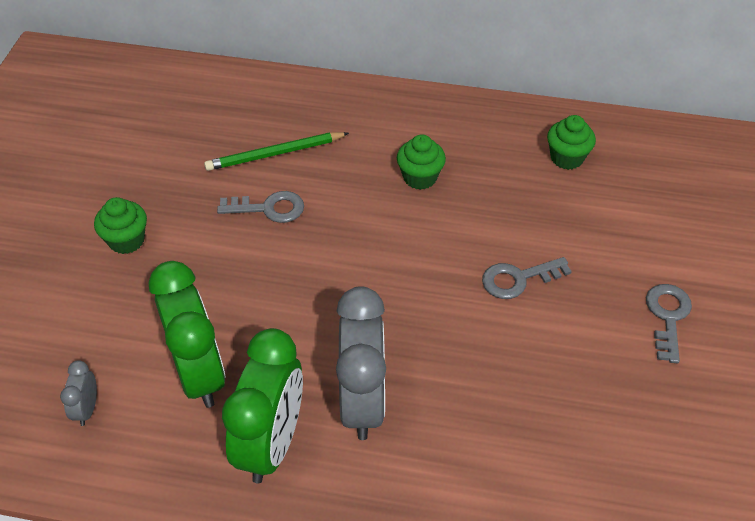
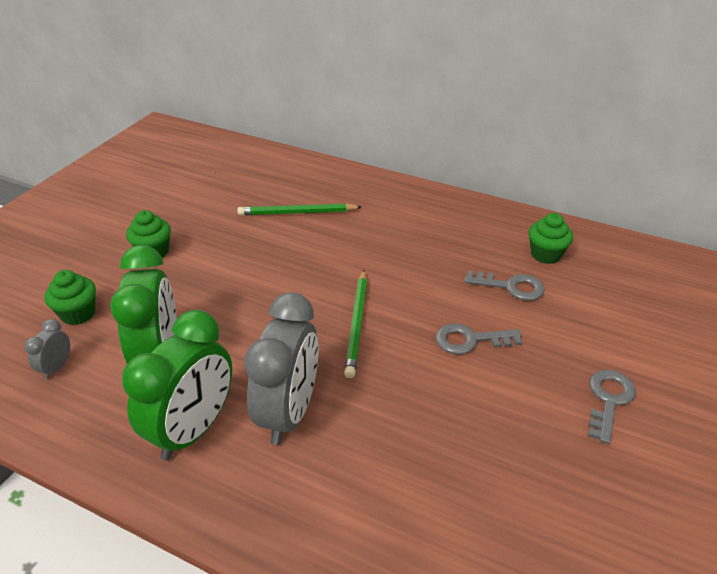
camera: 15 degrees right, 10 degrees down
(269, 208) = (275, 249): grey key -> grey key (511, 287)
(395, 285) = (357, 324): none -> green pencil
(420, 177) = (410, 248): green cupcake -> green cupcake (78, 314)

